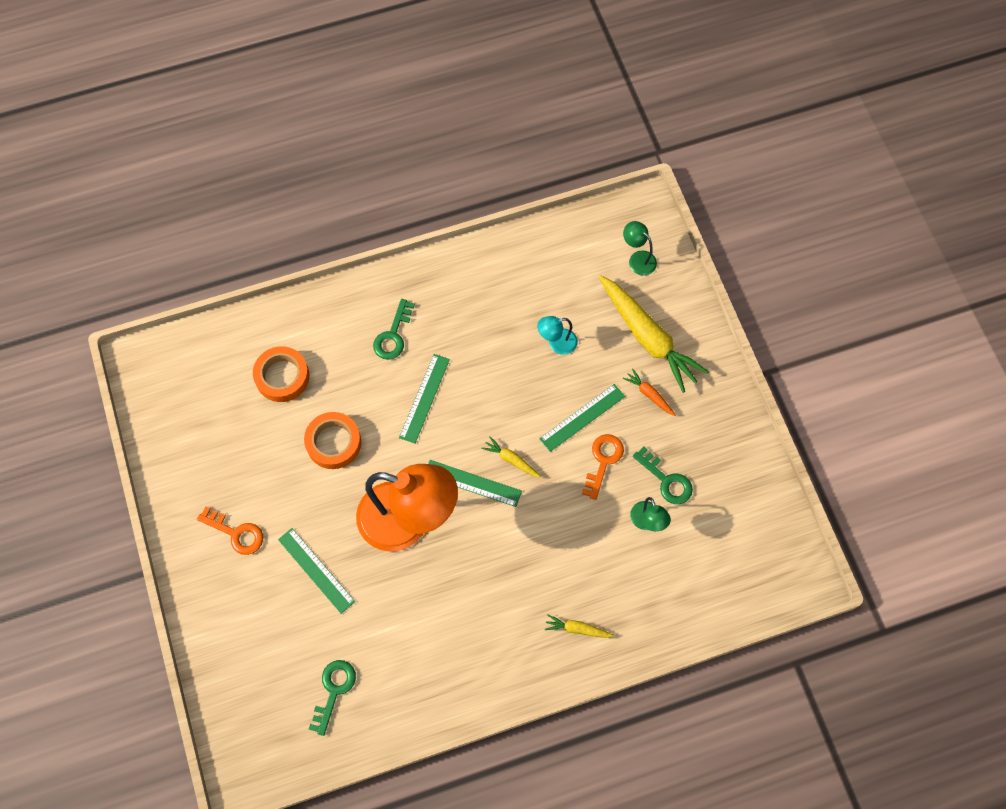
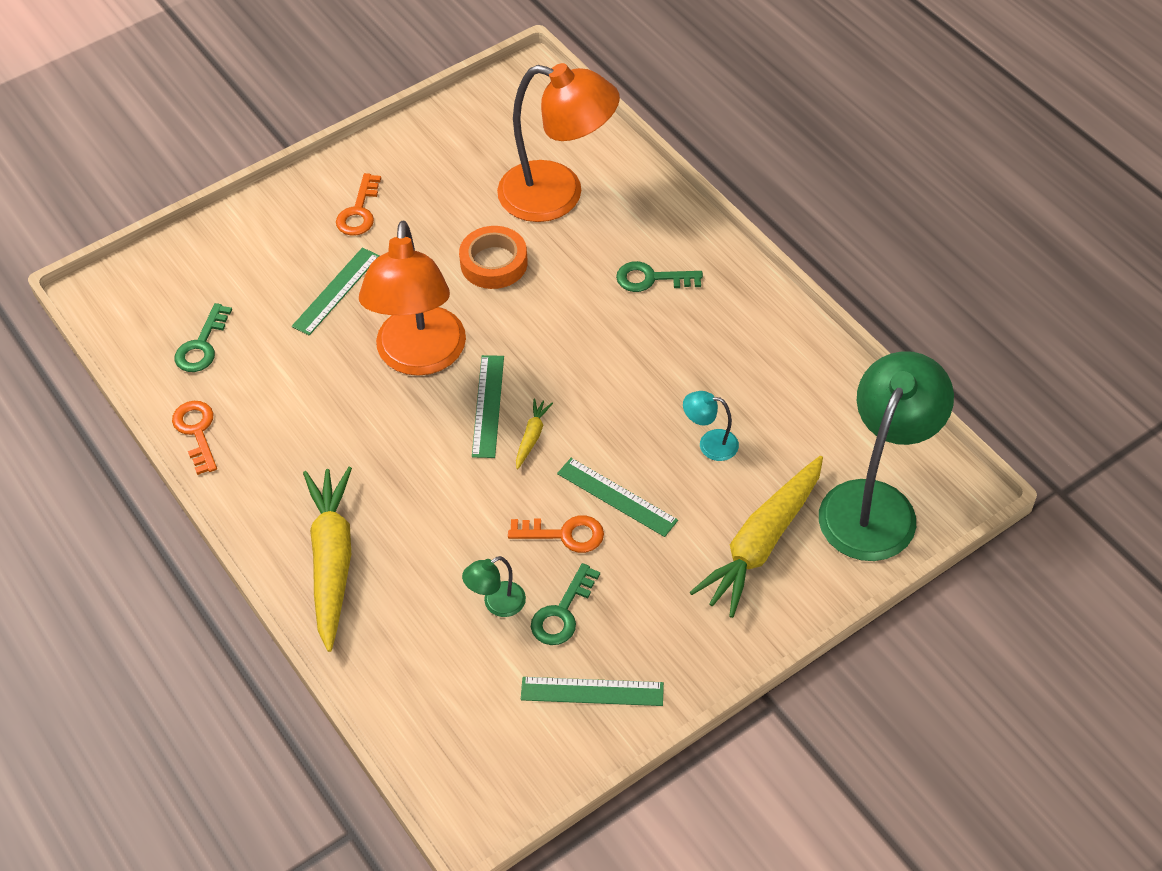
camera: 75 degrees right, 15 degrees down
(282, 377) = (558, 195): orange tape -> orange lamp
(334, 690) = (202, 345): green key -> green key turned 105 degrees clockwise
(422, 710) = (197, 432): none -> orange key
(424, 398) = (581, 330): green ruler -> green ruler (592, 692)
(557, 343) = (710, 444): turquoise lamp -> turquoise lamp turned 45 degrees counterclockwise
(577, 629) = (332, 560): yellow carrot -> yellow carrot, size x2.32
(638, 259) = (875, 503): green lamp -> green lamp, size x2.41
(649, 394) = (678, 564): orange carrot -> none

